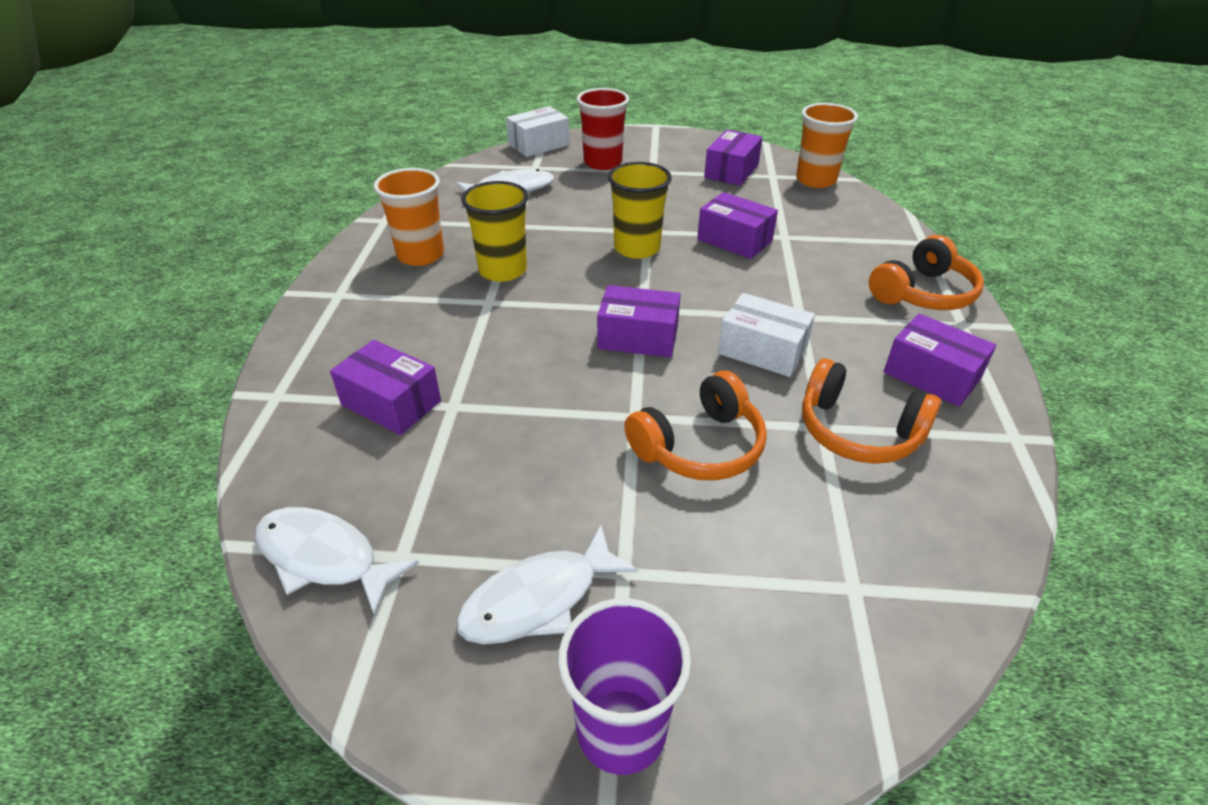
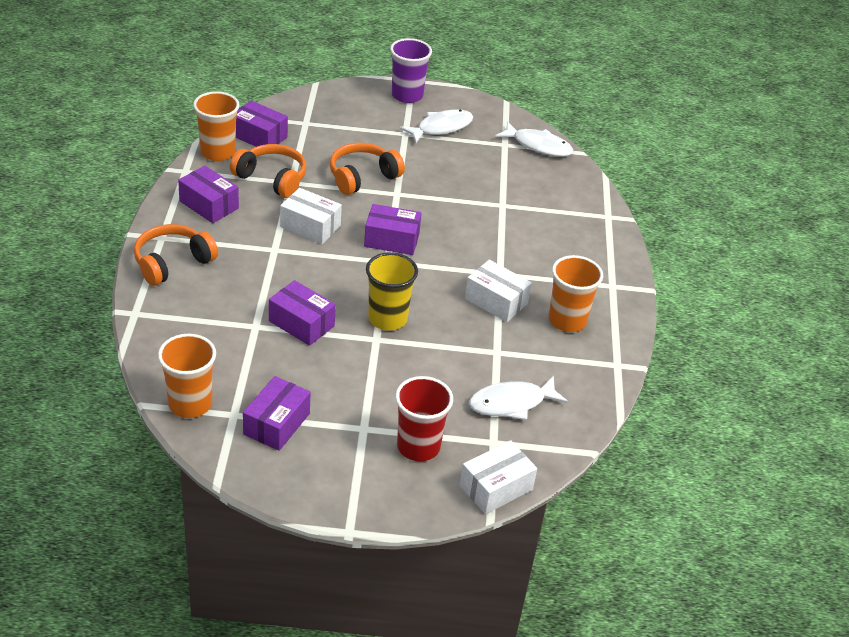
camera: 175 degrees right, 0 degrees up
(391, 403) = (538, 208): purple box -> purple box (259, 136)
(502, 270) = (496, 301): yellow cup -> white box
(988, 484) = (218, 152): none -> orange cup

